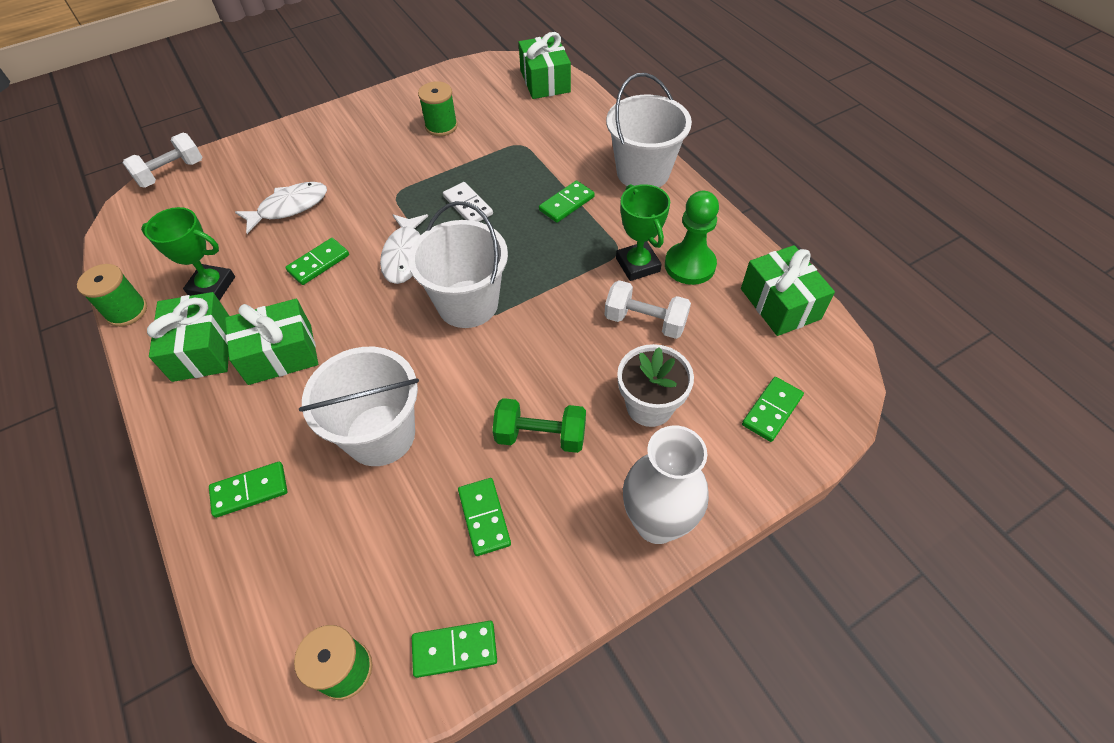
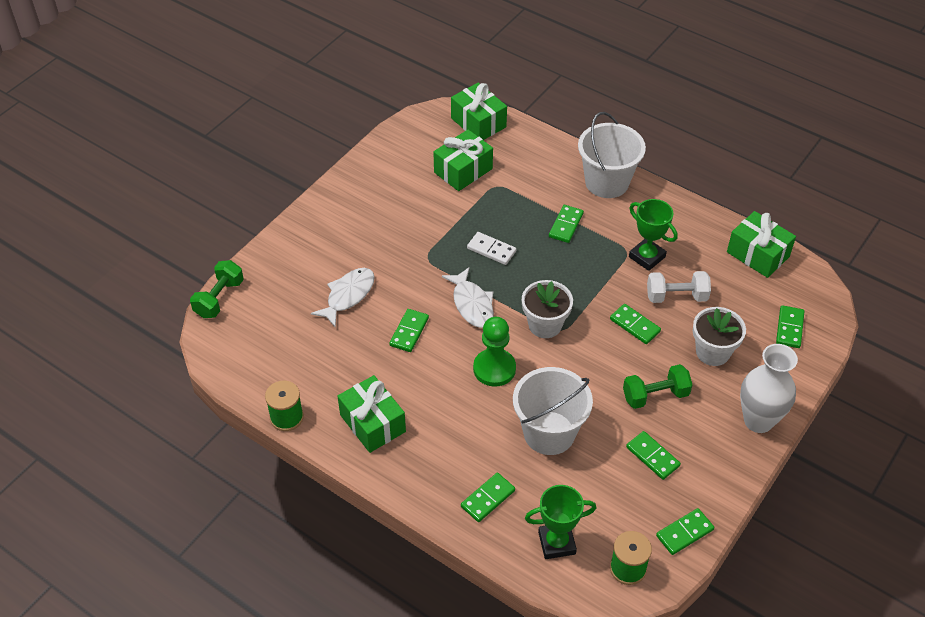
camera: 25 degrees left, 5 degrees down
(171, 173) = (219, 298): white dumbbell -> green dumbbell
(212, 286) = (339, 376): green trophy -> green trophy (556, 543)
(280, 354) = (435, 406): green gift -> green gift (463, 170)
(441, 126) = (420, 188): green spool -> none
(467, 304) = (545, 325): white bucket -> white flower pot
(571, 339) = (634, 325): none -> green domino
(690, 265) = (683, 246): green pawn -> green pawn (494, 369)

